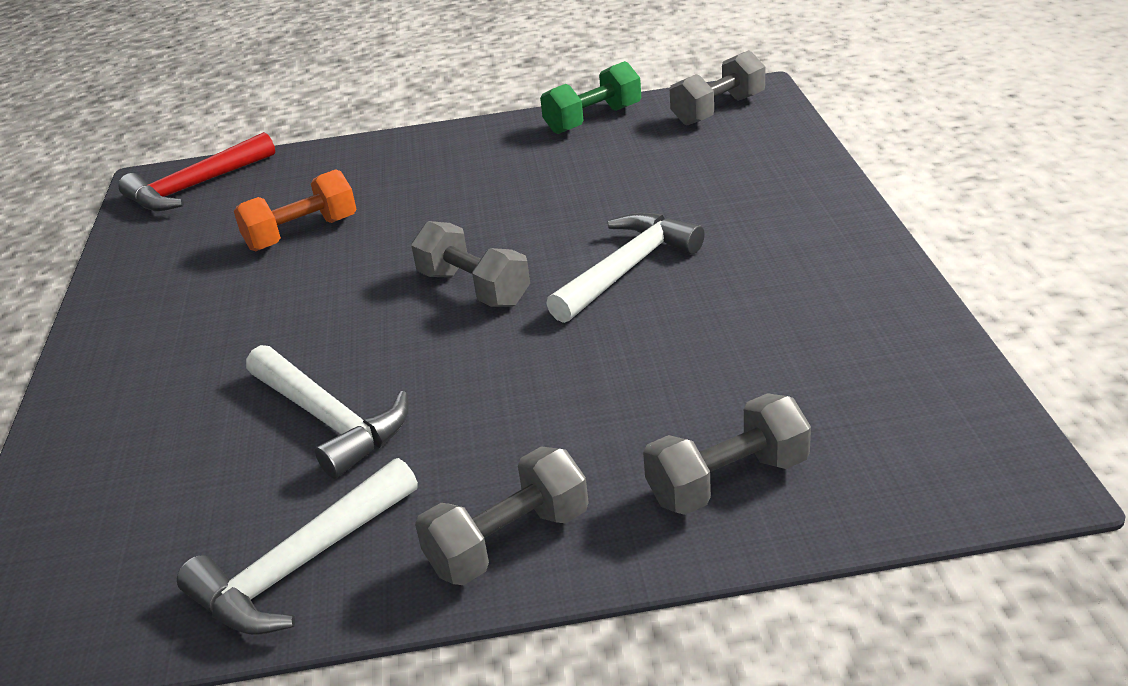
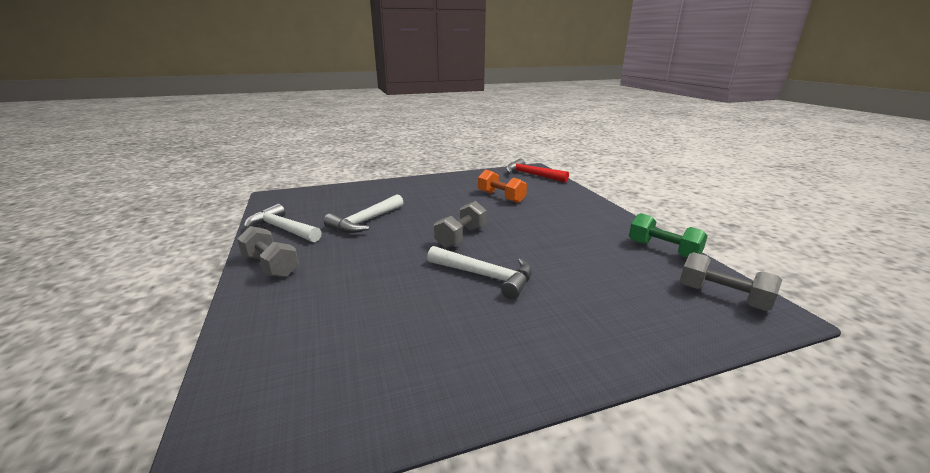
camera: 75 degrees right, 10 degrees down
(727, 481) = (280, 322): grey dumbbell -> none

